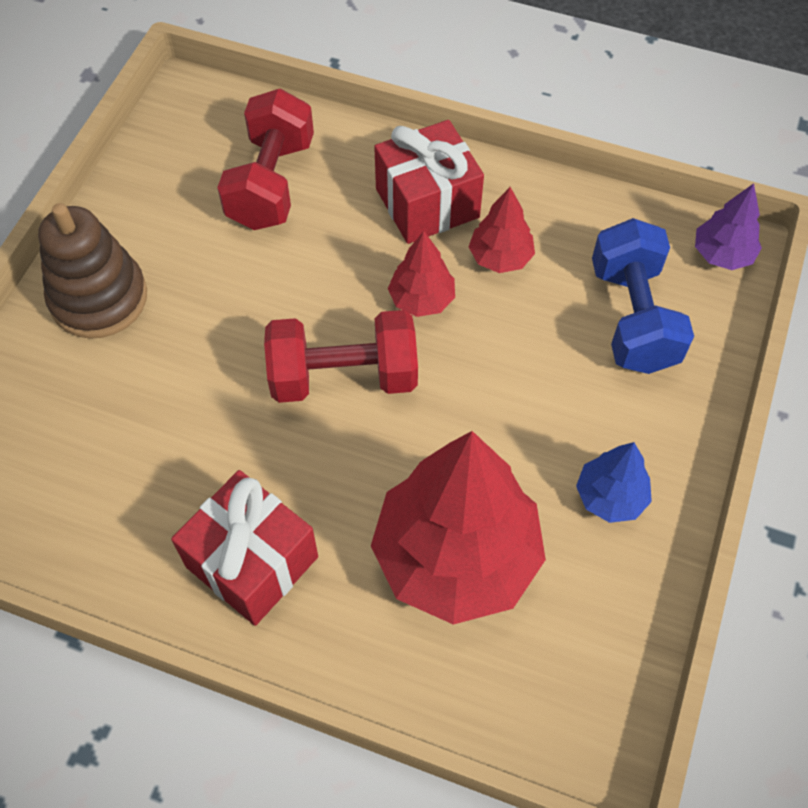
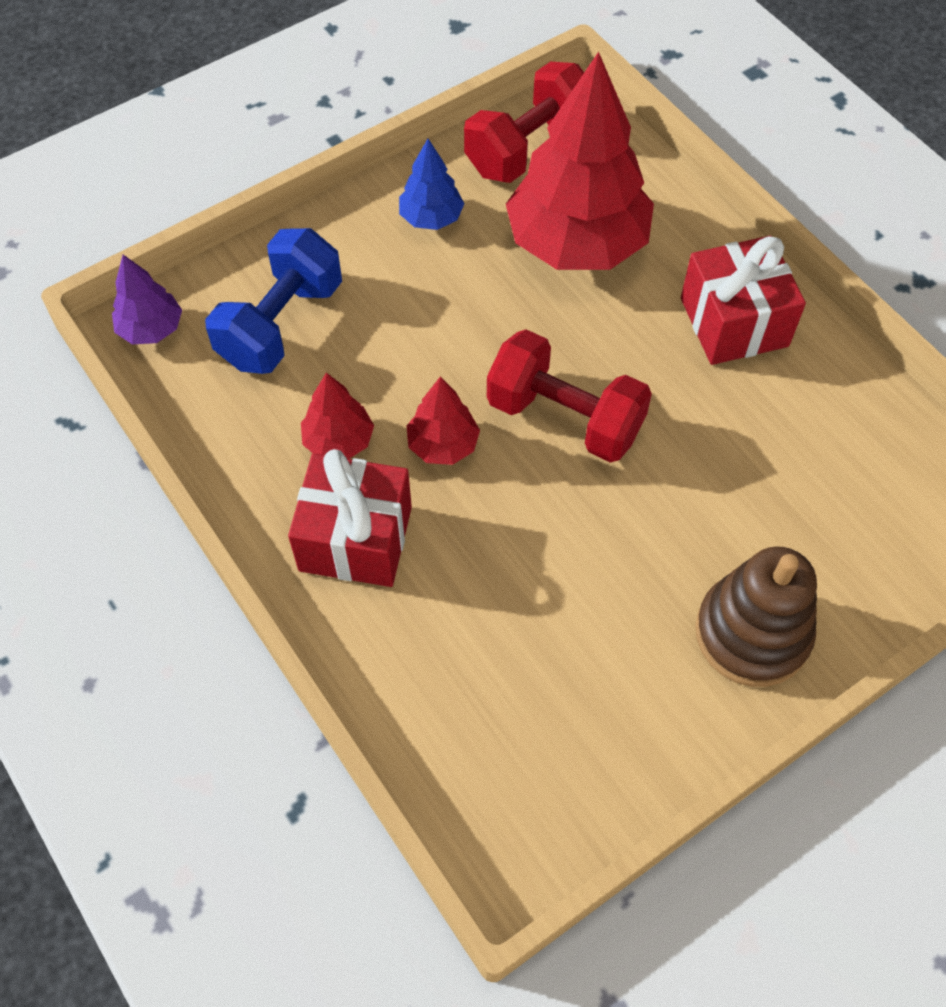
camera: 145 degrees left, 0 degrees up
(271, 183) = (494, 664): red dumbbell -> red dumbbell (529, 148)

